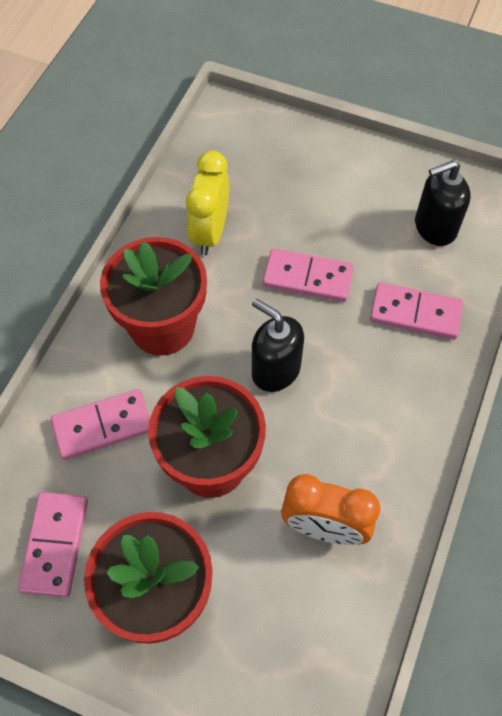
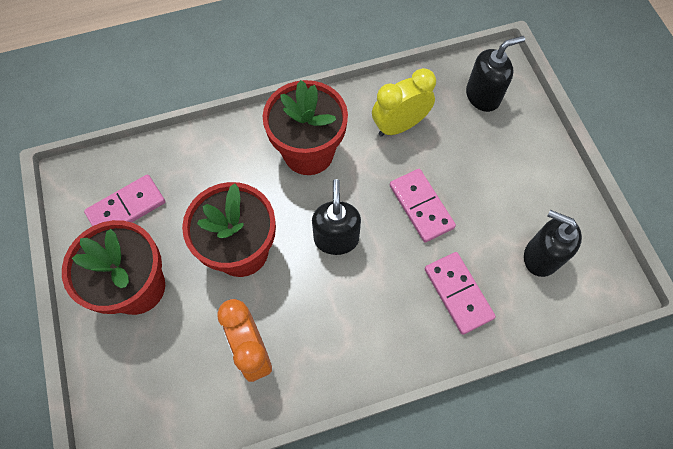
camera: 50 degrees right, 5 degrees up
(102, 426) = (216, 173): pink domino -> none
(246, 149) = (483, 96): none -> black soap dispenser

